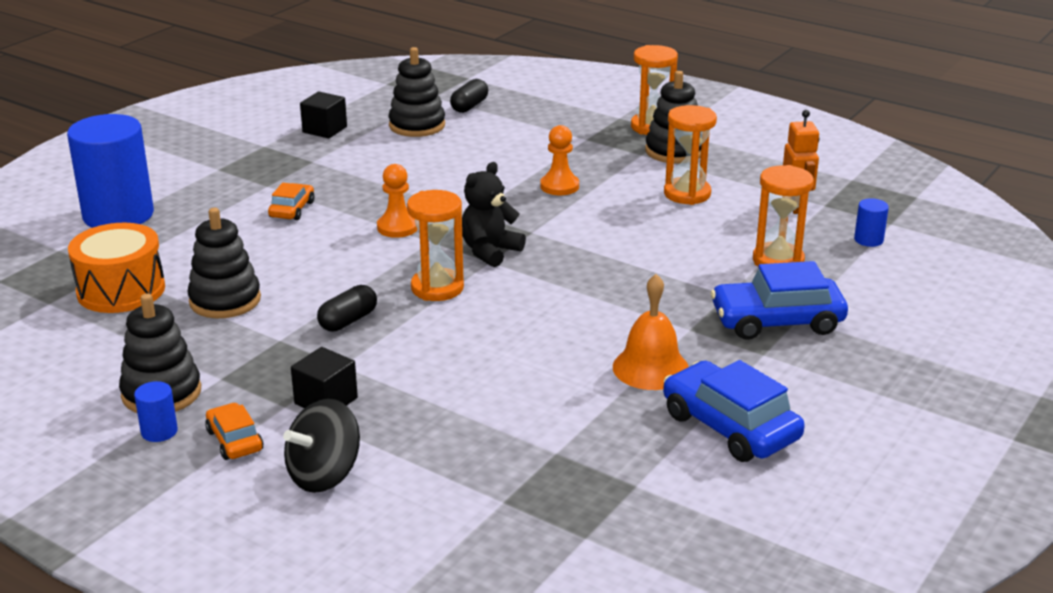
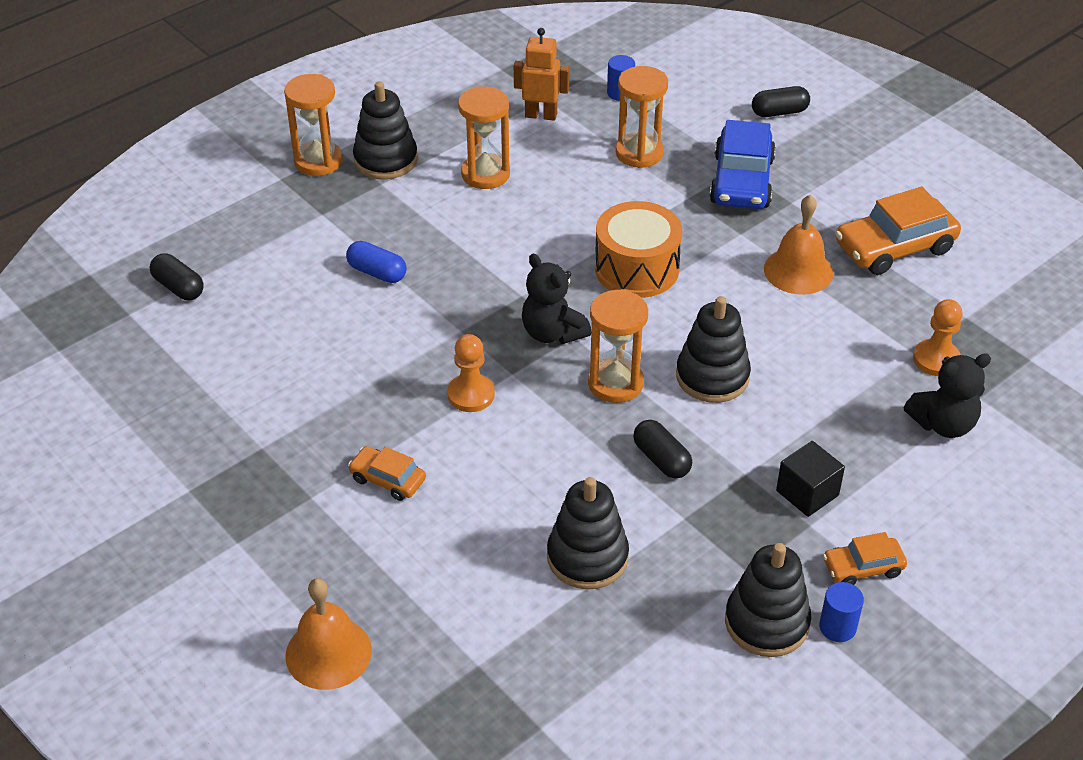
camera: 75 degrees left, 15 degrees up
(118, 215) = (328, 653): blue cylinder -> orange bell
(121, 290) = (532, 653): orange drum -> orange drum (636, 269)
(324, 129) = (172, 426): black cube -> none
(324, 475) = (928, 507): black spinning top -> none
(417, 125) = (209, 340): black stacking toy -> black stacking toy (712, 377)
(451, 478) = (943, 424): none -> black teddy bear
(526, 170) = (377, 272): none -> blue capsule
(559, 186) = (428, 256): orange pawn -> orange pawn (936, 359)
(730, 427) = (894, 247): blue car -> orange car
(920, 332) = (779, 112): none -> black capsule

